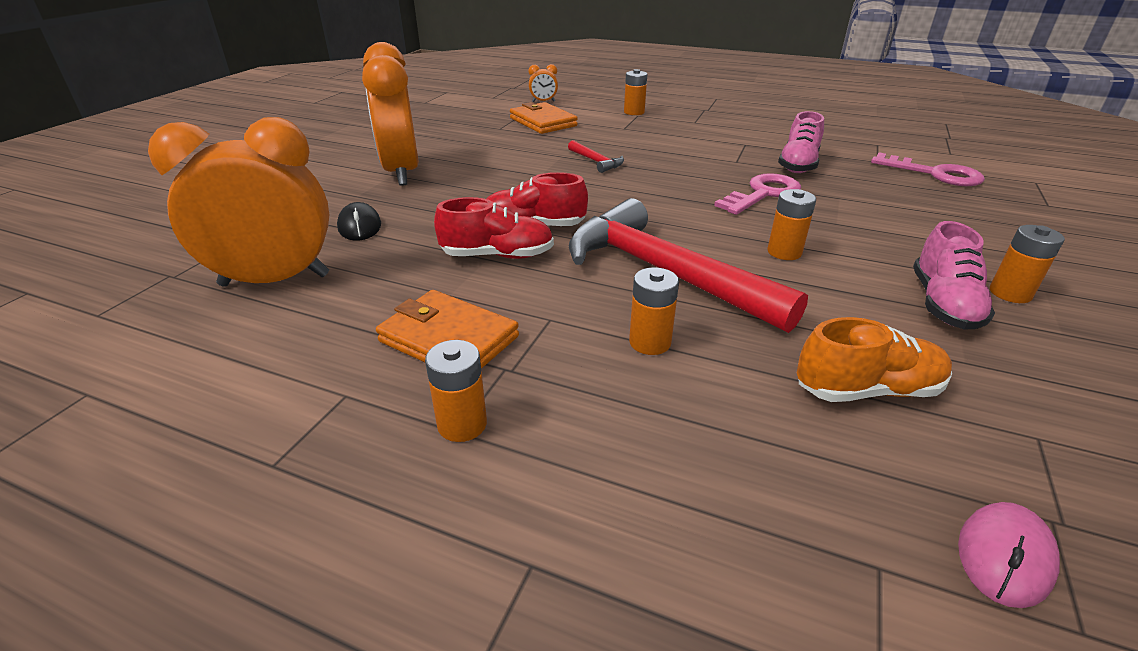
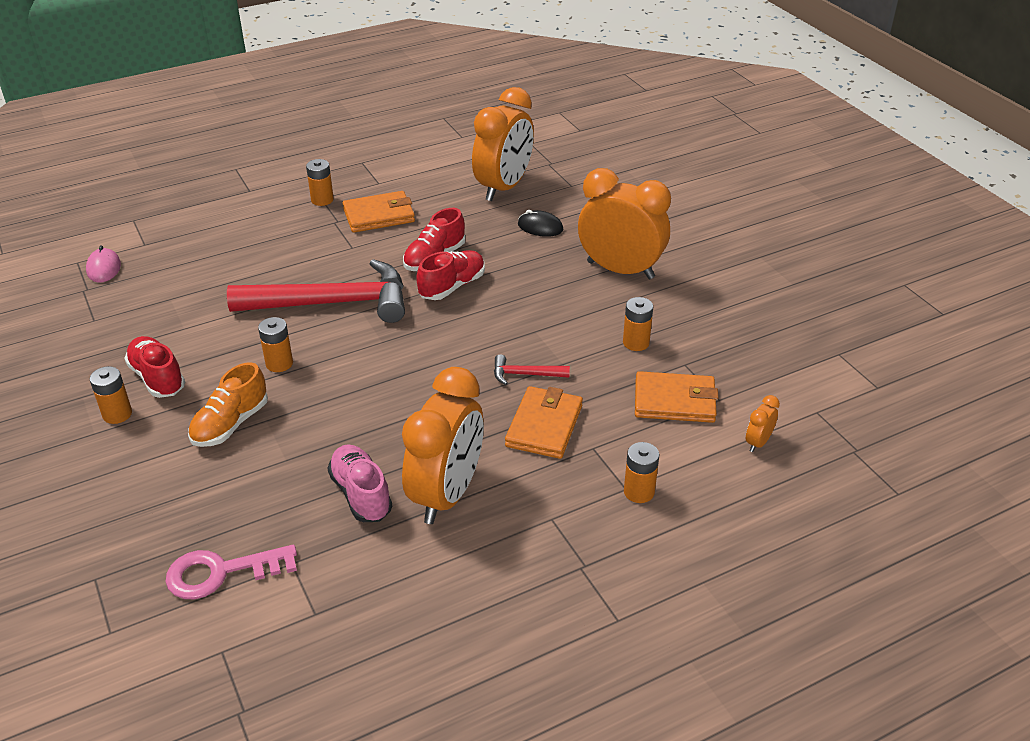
camera: 130 degrees right, 5 degrees up
(633, 142) = (544, 426): none -> orange wallet
(650, 342) = (292, 264): orange battery -> orange battery (636, 343)
(740, 146) = (446, 494): none -> orange clock
(763, 194) = (349, 421): pink key -> none
(867, 390) = (177, 299): orange shoe -> orange shoe (230, 424)
(943, 304) = (157, 378): pink shoe -> red shoe

